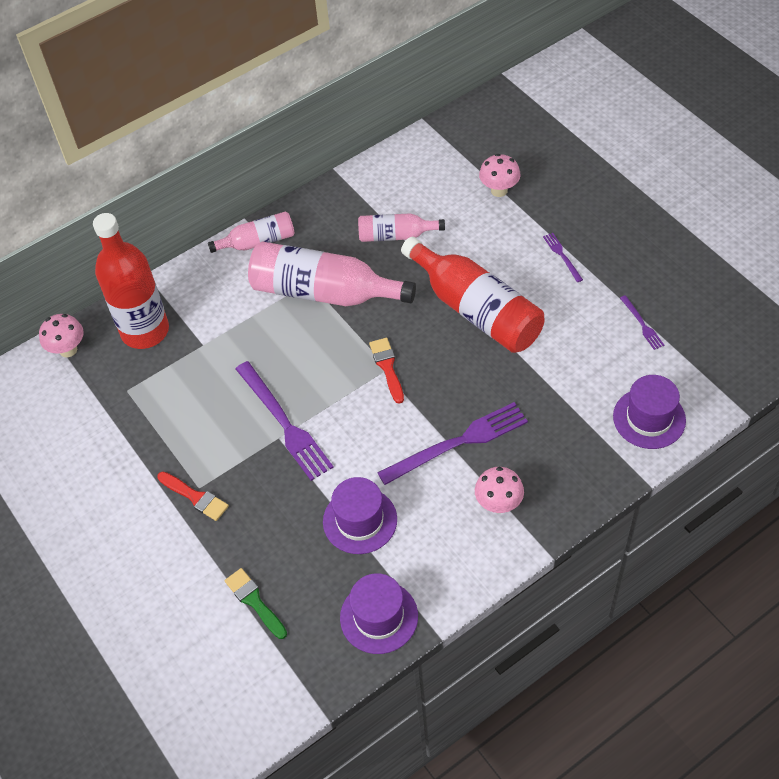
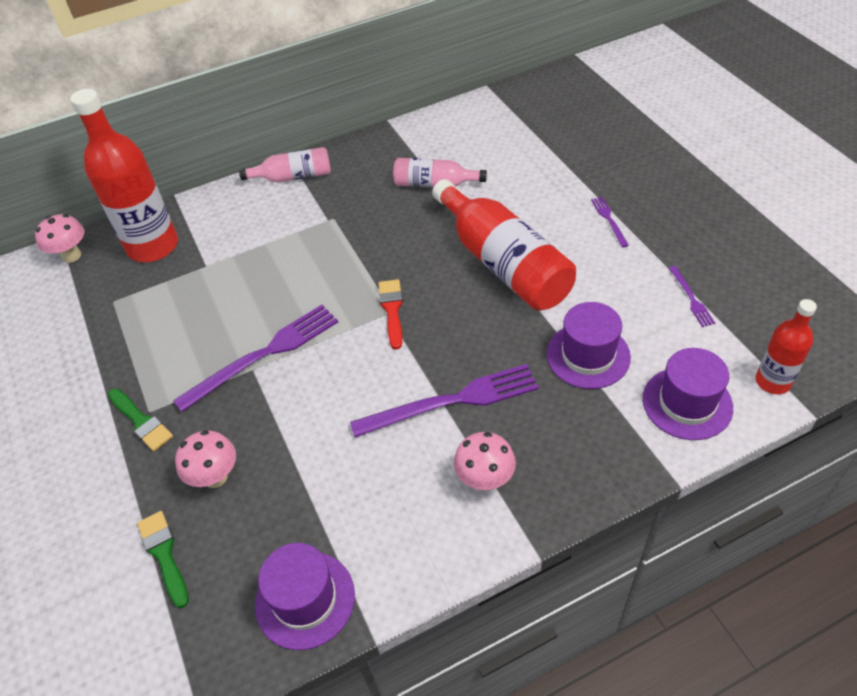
camera: 10 degrees right, 5 degrees down
(195, 497) = (141, 421): red brush -> green brush
(284, 423) = (264, 355): purple fork -> purple fork turned 105 degrees counterclockwise
(324, 292) = (345, 229): pink bottle -> none
(360, 520) = (315, 475): purple hat -> purple hat (588, 355)
(499, 190) = (552, 153): pink mushroom -> pink mushroom (215, 477)
(714, 391) = (773, 381): none -> red bottle

